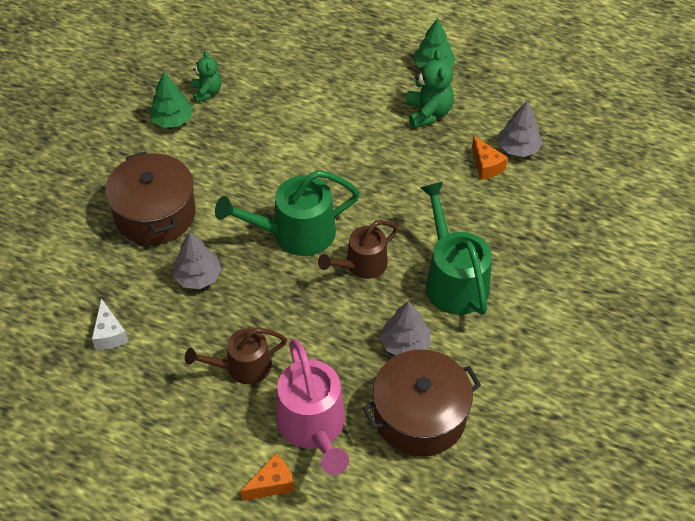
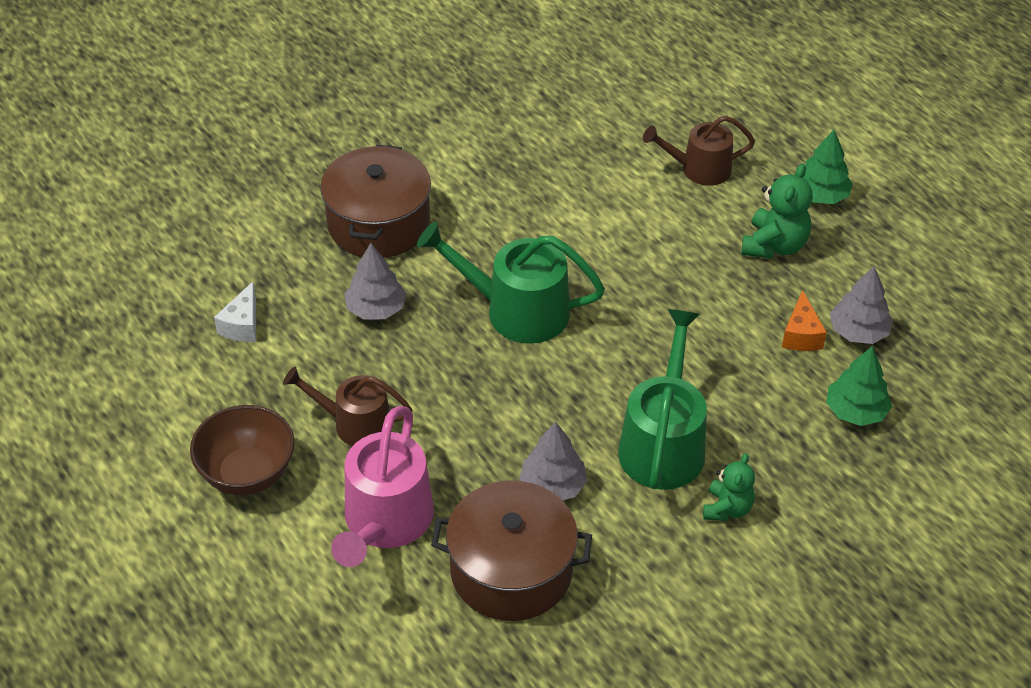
camera: 30 degrees right, 5 degrees down
(172, 120) = (469, 132): green tree -> green tree (855, 411)
(192, 441) = (247, 474): none -> brown bowl
(207, 92) = (529, 118): green teddy bear -> green teddy bear (727, 508)
(272, 484) = (297, 558): orange cheese -> none
(362, 265) = (567, 378): brown watering can -> brown watering can (699, 169)

